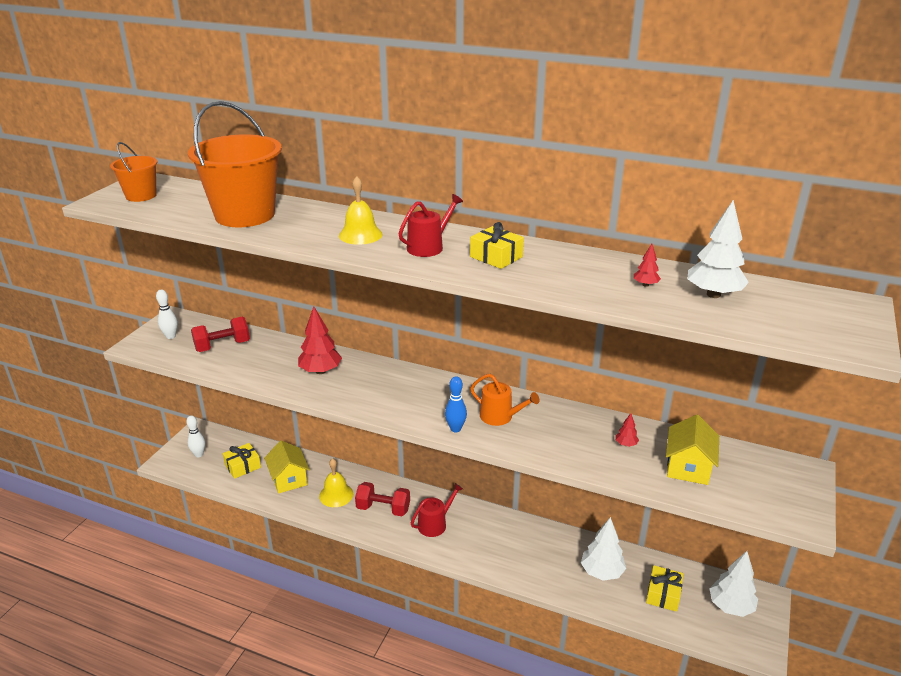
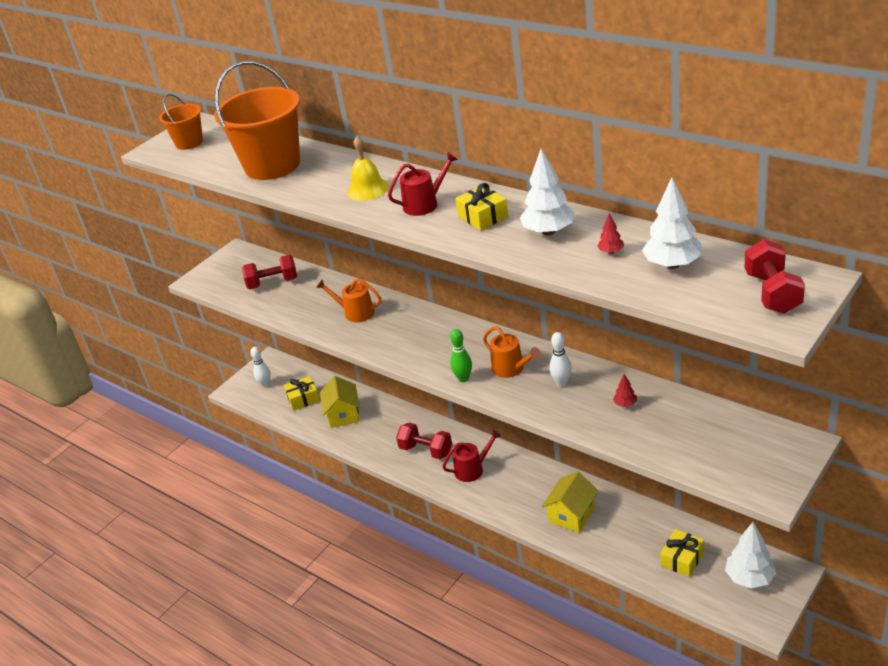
camera: 20 degrees right, 5 degrees up
(171, 336) = (229, 271): white bowling pin -> white bowling pin (561, 383)
(320, 371) = (355, 313): red tree -> orange watering can
(336, 495) = (384, 433): yellow bell -> none
(455, 429) = (463, 379): blue bowling pin -> green bowling pin
(601, 572) = (625, 531): white tree -> white tree (548, 231)
(688, 467) = (678, 432): yellow house -> yellow house (571, 515)
(826, 316) = (772, 293): none -> red dumbbell

